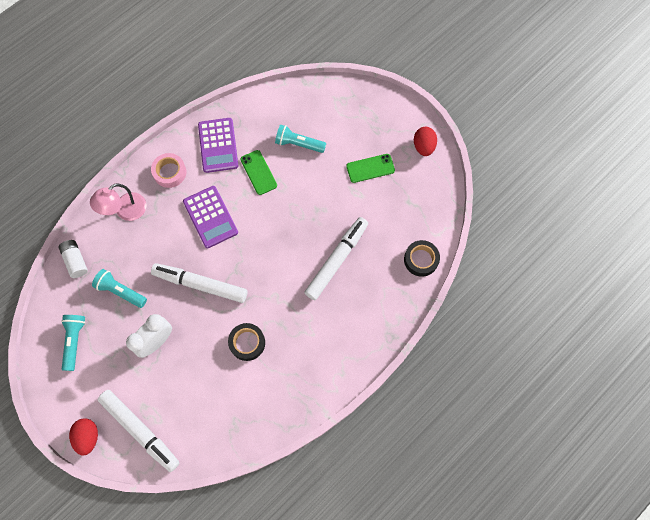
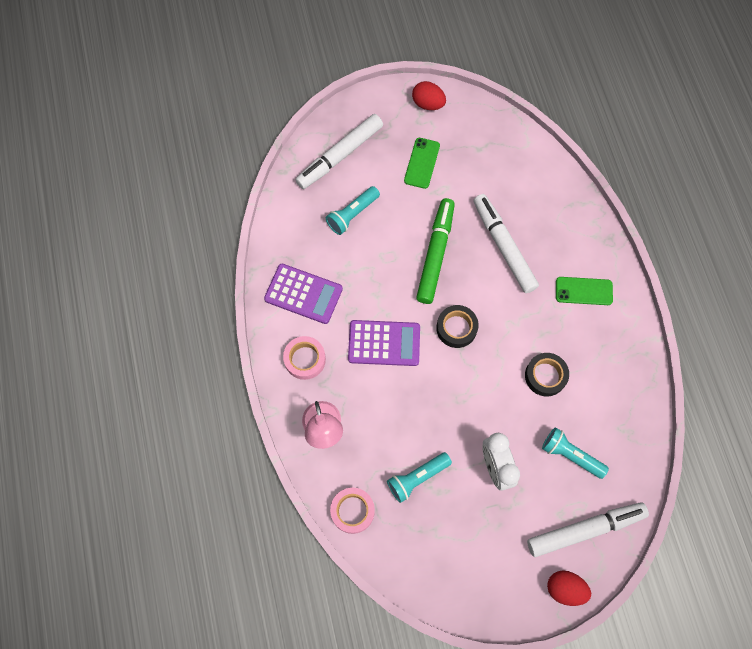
camera: 60 degrees left, 0 degrees up
(75, 341) = (448, 555): turquoise flashlight -> turquoise flashlight (570, 455)
(76, 261) = (352, 511): white battery -> pink tape
(200, 284) = (456, 391): white marker -> white marker (340, 155)
(258, 172) = (361, 270): green phone -> green phone (583, 291)
(301, 215) = (435, 254): none -> green marker
(421, 260) = (546, 171): black tape -> black tape (456, 328)

